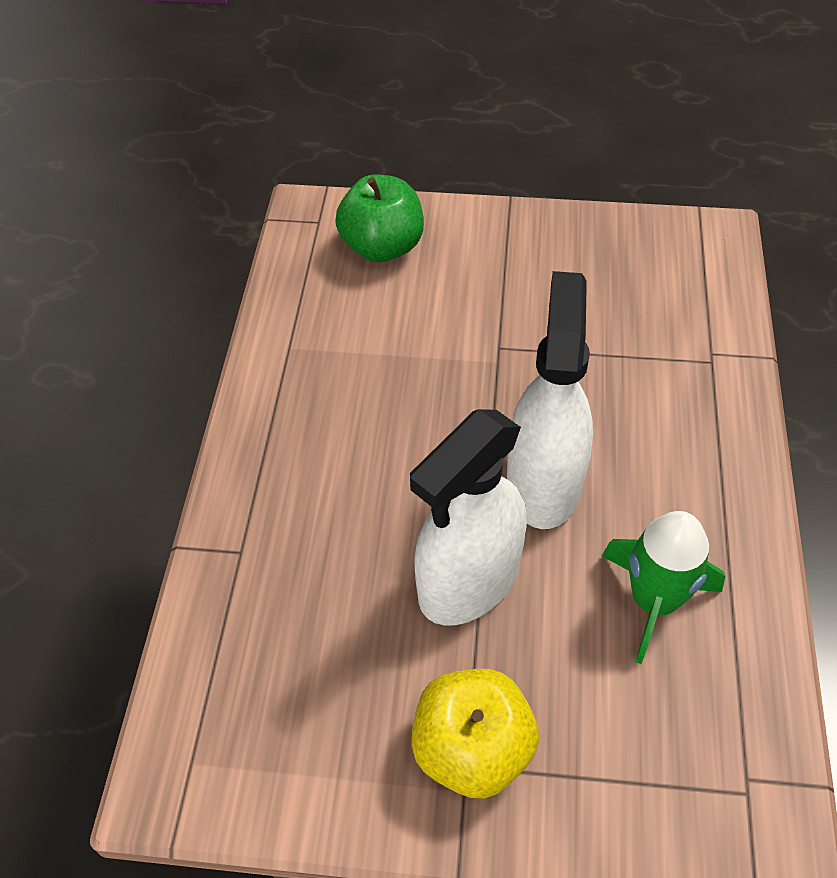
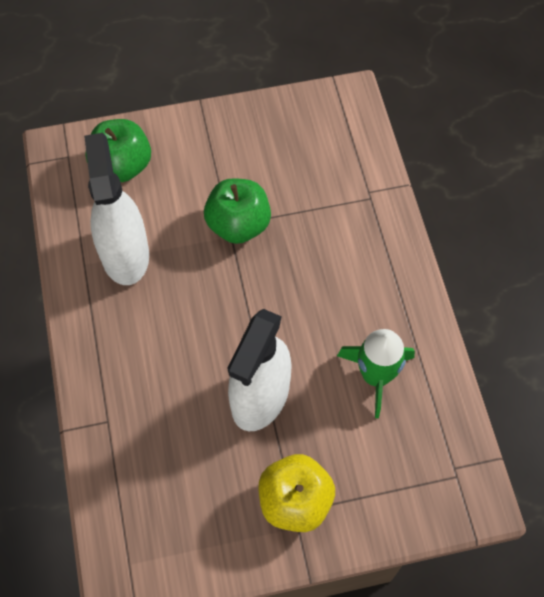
camera: 20 degrees left, 10 degrees up
(512, 350) = (238, 225): none -> green apple
(544, 482) = (287, 316): white spray bottle -> white spray bottle (125, 254)

